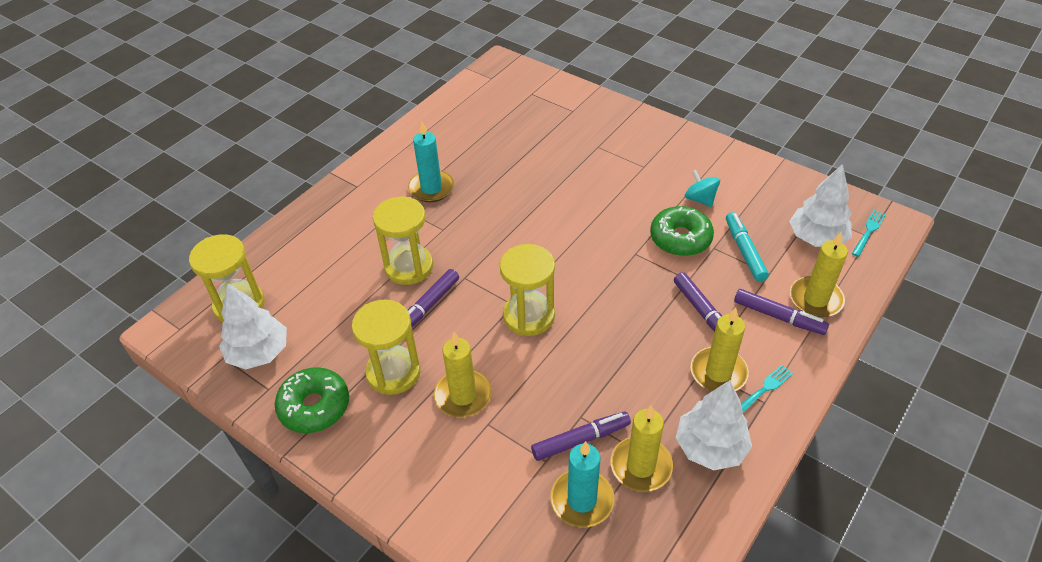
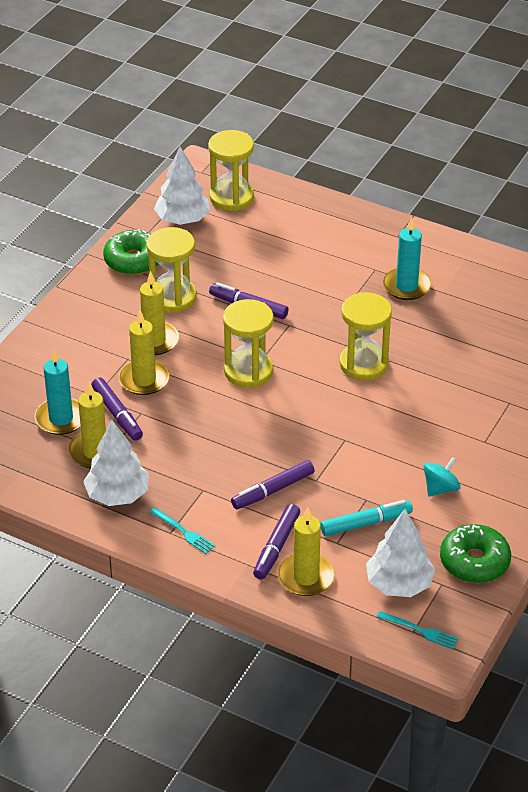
camera: 80 degrees right, 5 degrees down
(409, 267) = (295, 287): yellow hourglass -> yellow hourglass (363, 364)
(680, 238) = (374, 473): green donut -> green donut (474, 561)
(718, 373) = (200, 501): yellow candle -> yellow candle (144, 380)

